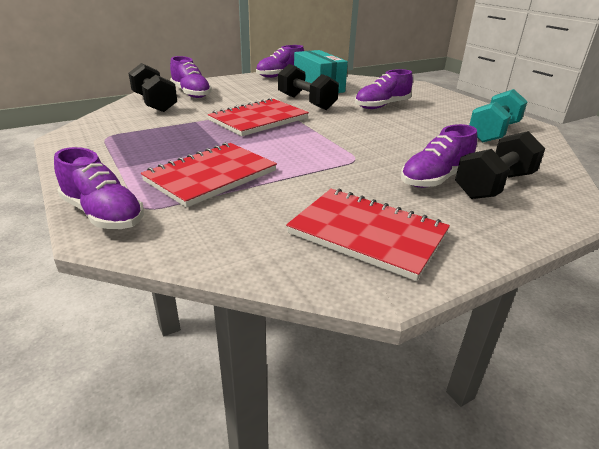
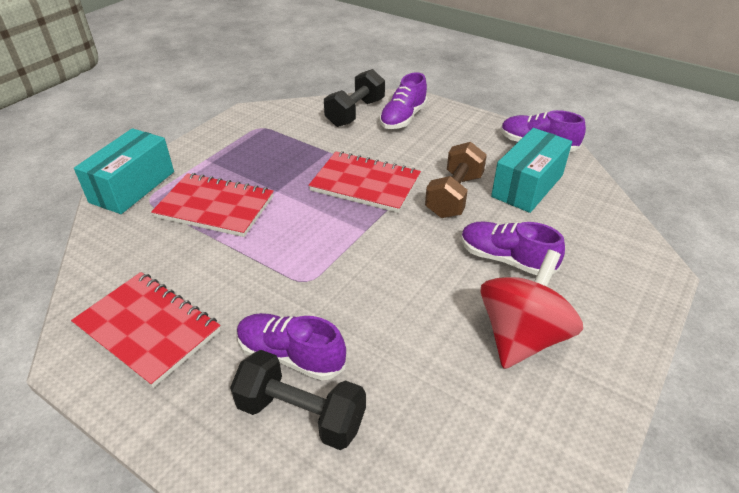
camera: 65 degrees right, 10 degrees up
(103, 214) = (133, 187): purple shoe -> turquoise box
(306, 102) = (454, 196): black dumbbell -> brown dumbbell
(367, 234) = (148, 329): red notebook -> red notebook turned 60 degrees counterclockwise
(448, 118) = (521, 336): none -> red spinning top
(493, 132) = (500, 397): turquoise dumbbell -> none

